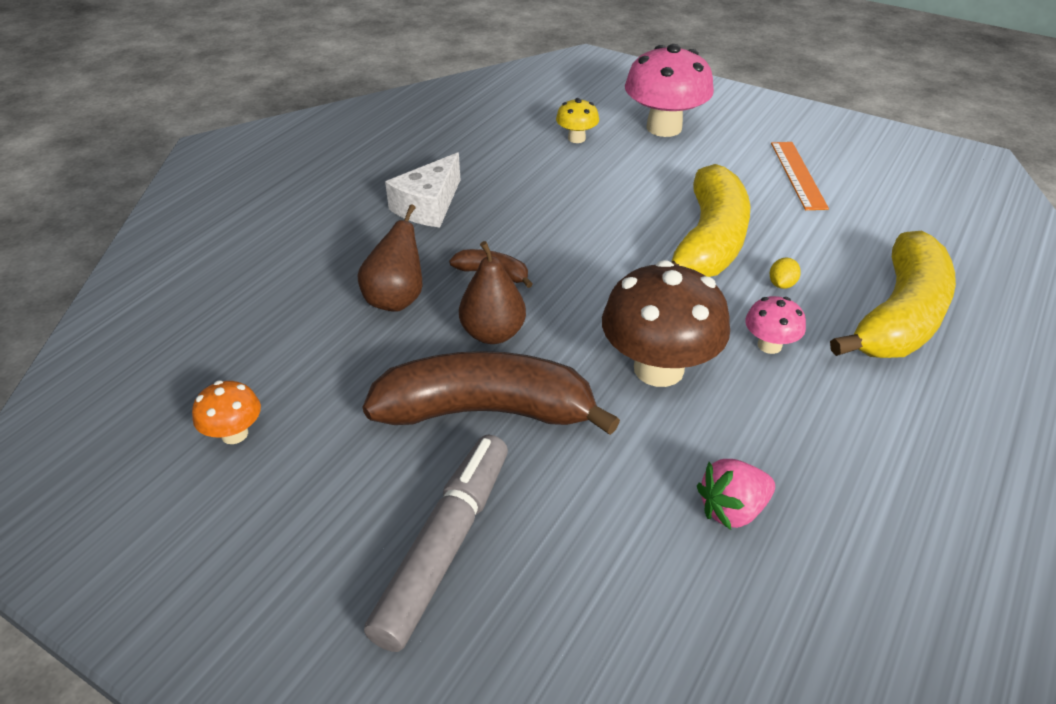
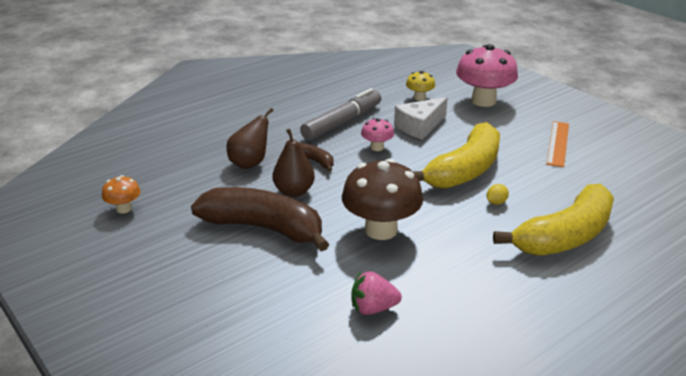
camera: 20 degrees right, 10 degrees down
(428, 206) = (301, 119): white cheese -> white cheese (420, 126)
(444, 546) = (199, 284): grey marker -> grey marker (342, 122)
(769, 345) = (462, 233): pink mushroom -> pink mushroom (377, 147)

